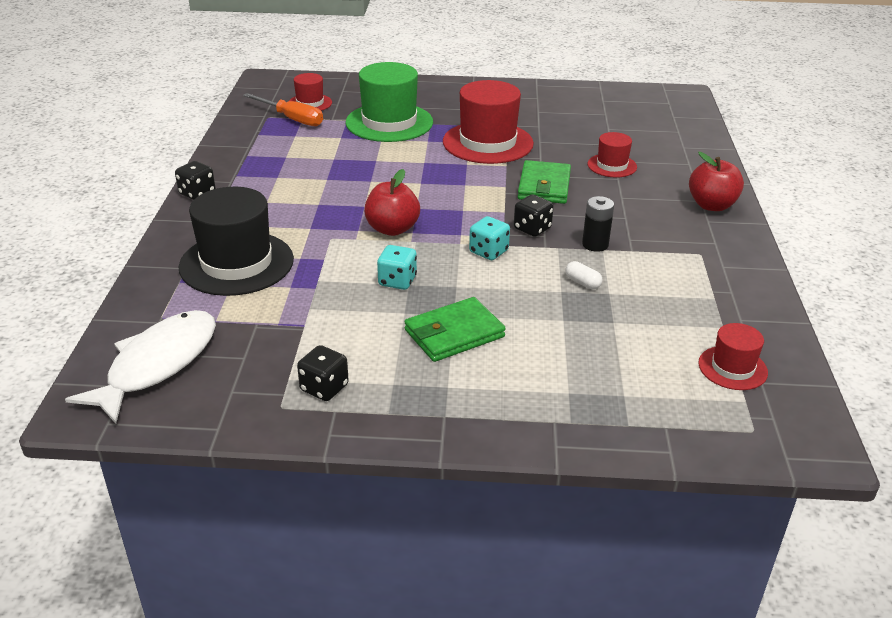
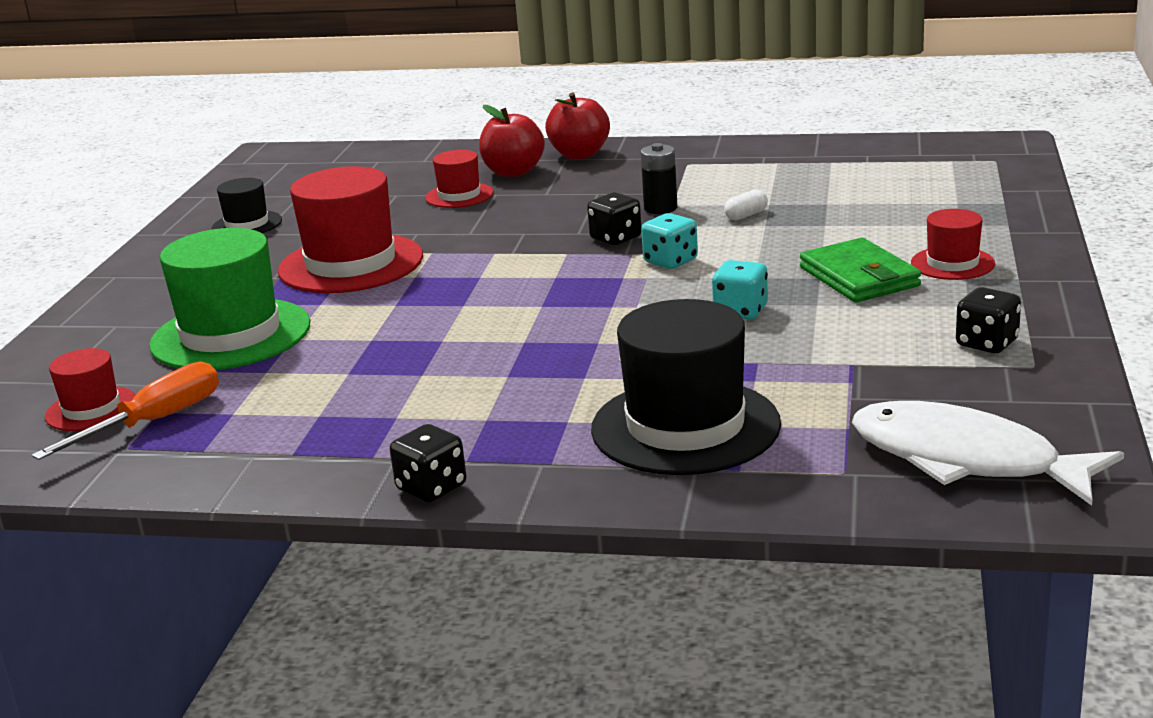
camera: 80 degrees left, 10 degrees down
(392, 229) = (599, 319): red apple -> red apple (513, 172)
(544, 186) = (502, 231): green wallet -> none
(552, 105) = (247, 224): none -> black hat
(732, 368) = (900, 162): red hat -> red hat (952, 263)

